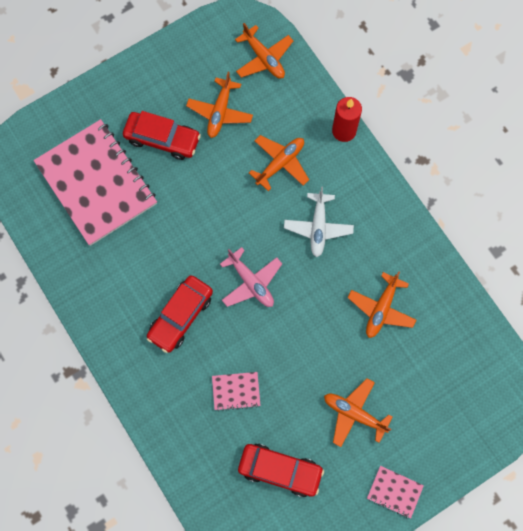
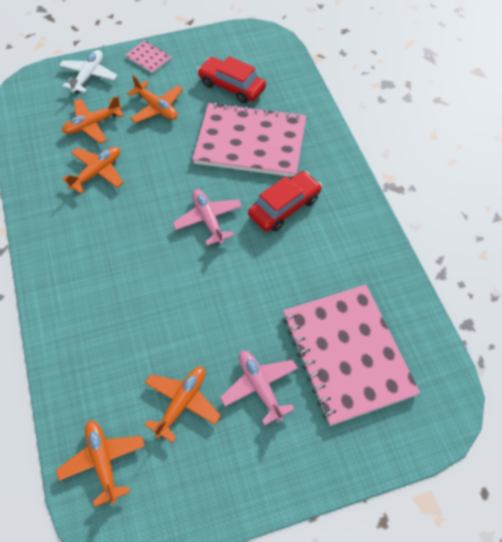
camera: 165 degrees left, 15 degrees down
(162, 139) = (260, 387): red car -> pink plane
(236, 391) = (250, 142): pink notebook -> pink notebook, size x2.46
(280, 163) = (135, 325): orange plane -> orange plane (92, 124)
(318, 227) = (123, 252): white plane -> white plane (89, 76)
(344, 131) = (50, 343): red candle -> none

